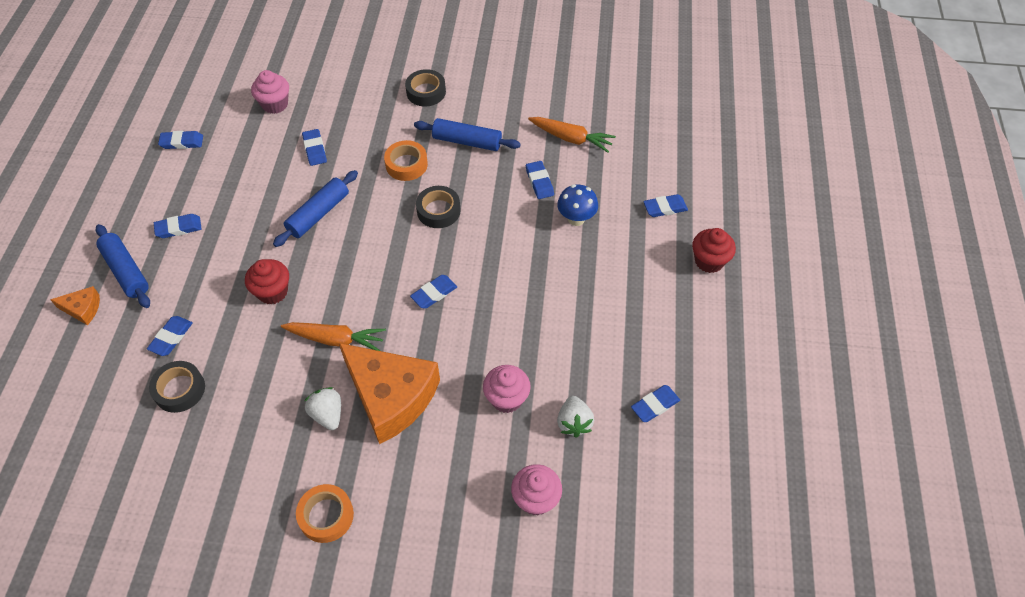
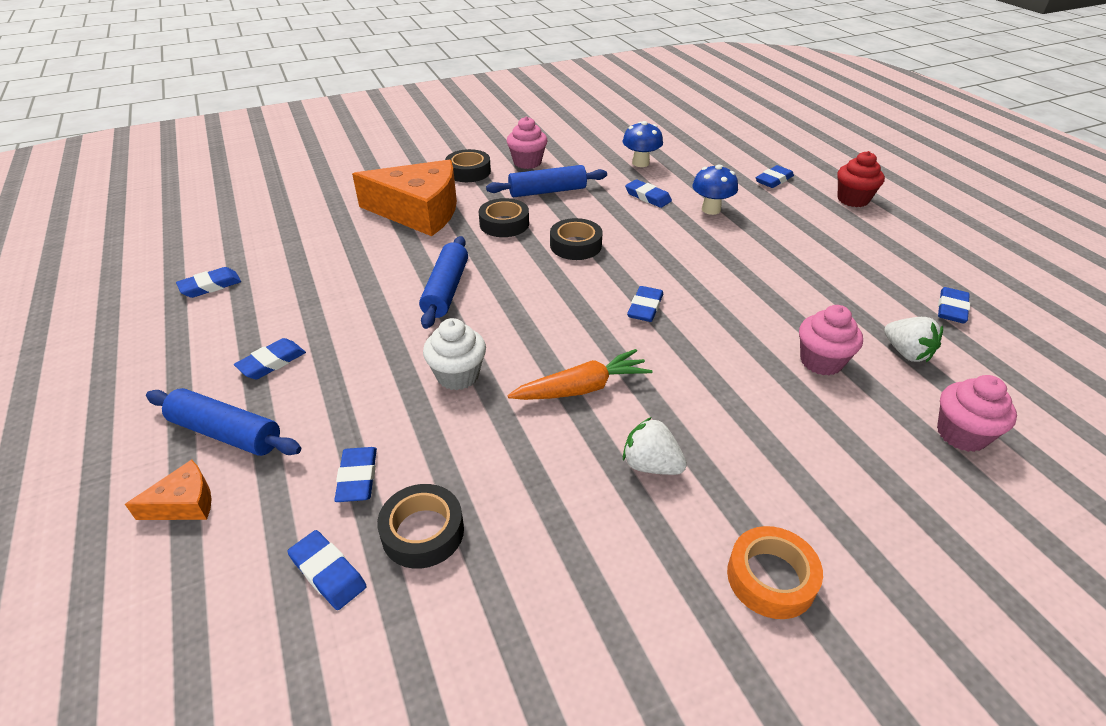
camera: 30 degrees left, 15 degrees down
(272, 292) = (458, 375): red cupcake -> white cupcake
(275, 104) = (307, 223): pink cupcake -> pink cupcake (527, 162)
(315, 149) = (389, 242): blue eraser -> blue eraser (328, 572)
(391, 396) = (703, 413): orange cheese -> orange cheese (419, 211)
(406, 164) = (504, 224): orange tape -> black tape
(571, 138) = (640, 163): orange carrot -> blue mushroom

